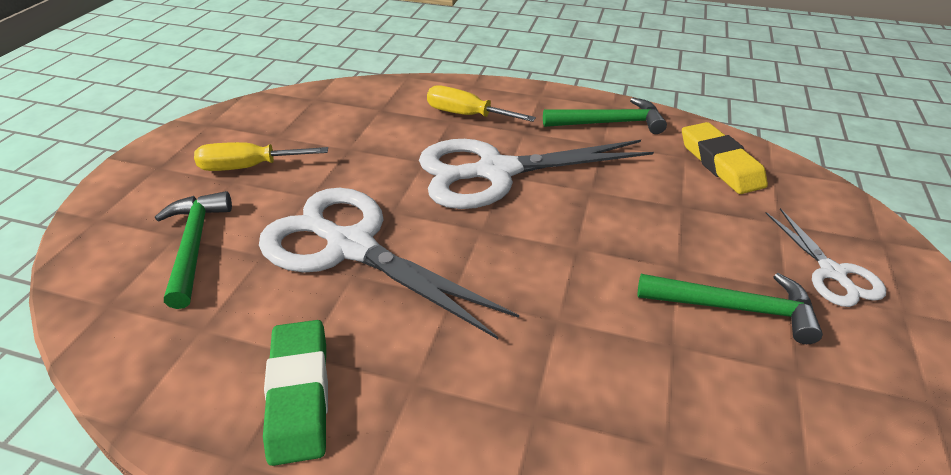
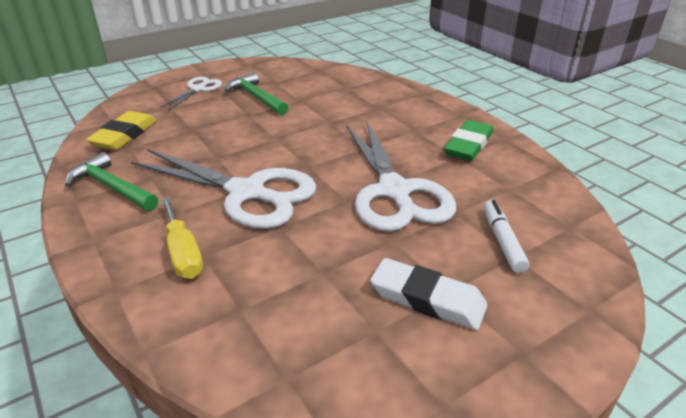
camera: 140 degrees left, 5 degrees down
(194, 245) = (502, 241): green hammer -> white marker
(249, 167) = (427, 299): yellow screwdriver -> white eraser

